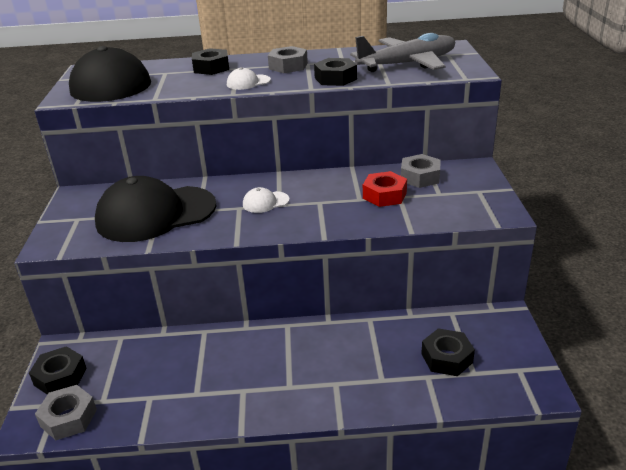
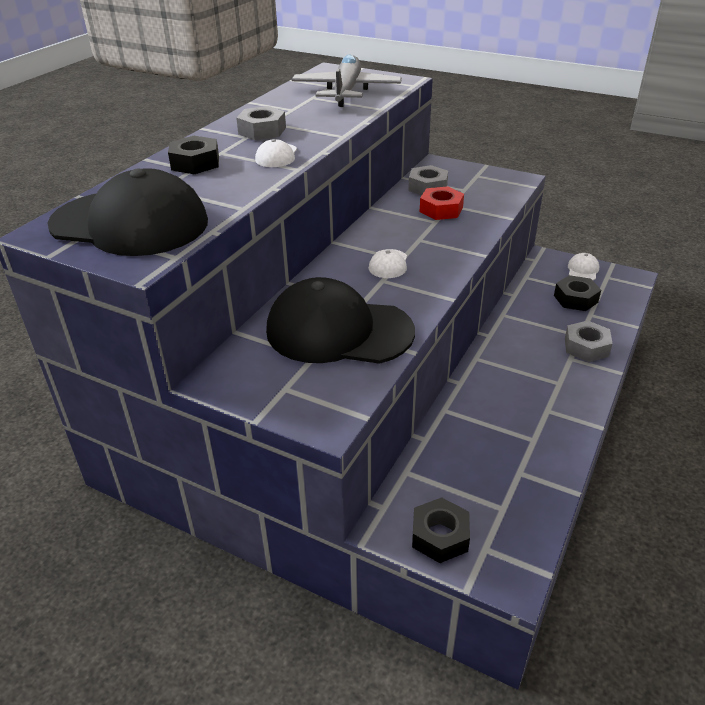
camera: 60 degrees left, 5 degrees up
(68, 418) = (514, 541): grey nut -> grey nut (586, 347)
(155, 214) = (338, 331): black cap -> black cap turned 90 degrees clockwise
(335, 78) = (333, 122): black nut -> none
(511, 347) = (583, 270): none -> white cap

